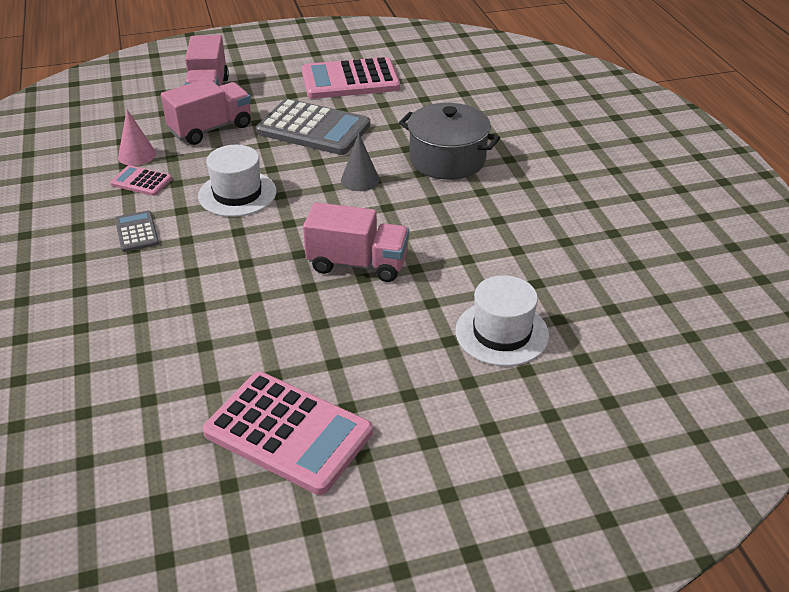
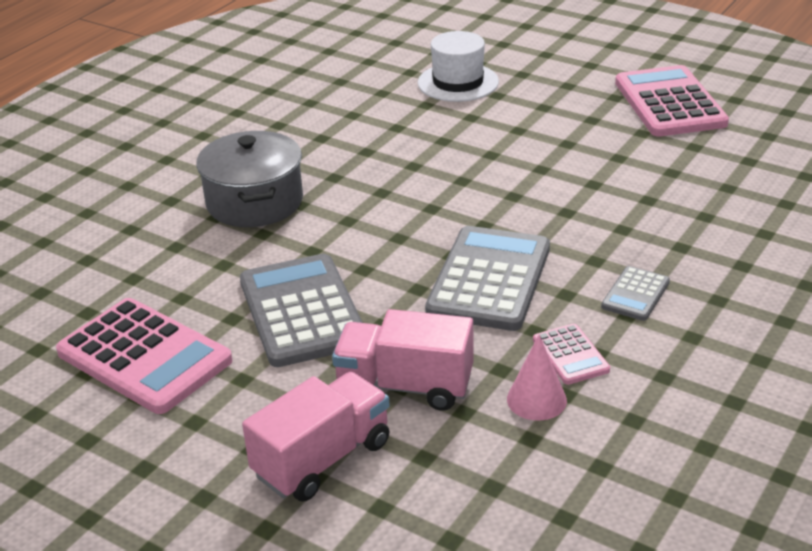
camera: 130 degrees left, 5 degrees down
(237, 194) = (489, 280): white hat -> grey calculator
(358, 264) = (479, 164): pink truck -> none
(360, 180) = (360, 227): grey cone -> none

